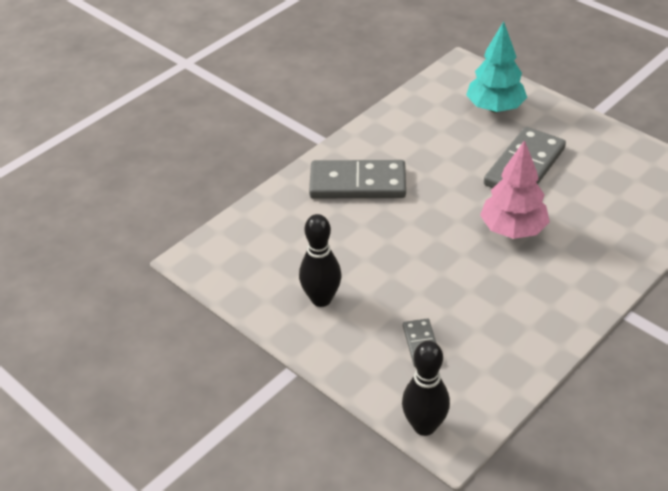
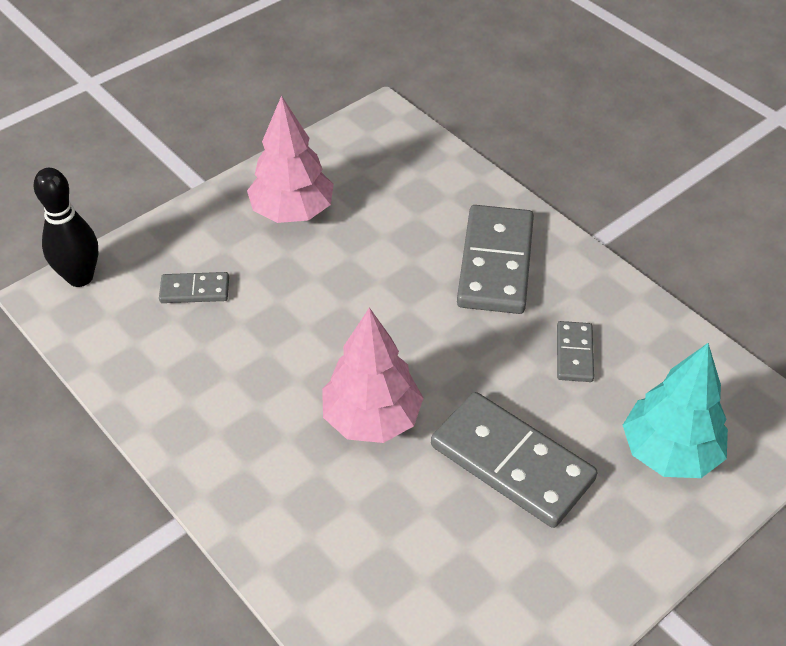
camera: 95 degrees right, 5 degrees up
(321, 299) = (292, 212): black bowling pin -> pink tree
(431, 145) = (574, 354): none -> grey domino

